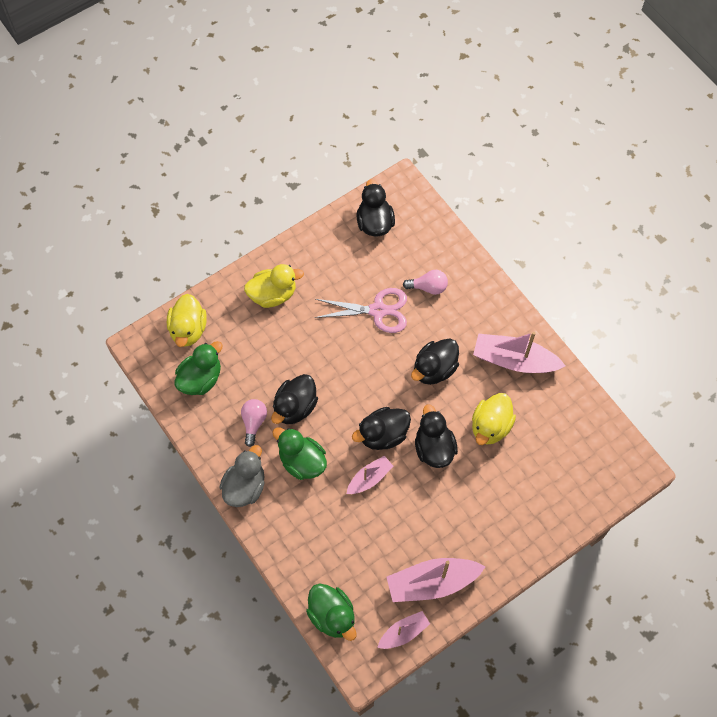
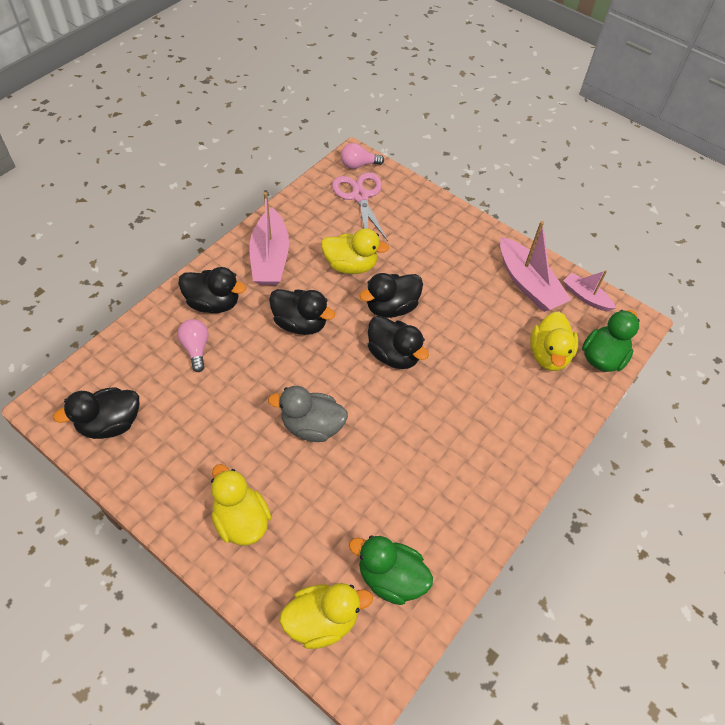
camera: 110 degrees left, 10 degrees down
(245, 486) = (509, 479): grey duck -> grey duck (312, 426)
(254, 422) = (427, 492): pink light bulb -> pink light bulb (358, 165)
(295, 407) = (391, 451): black duck -> black duck (213, 303)
(302, 461) = (455, 426): green duck -> none
(348, 567) = (549, 355): none -> yellow duck
(369, 478) = (447, 357): pink boat -> none
(378, 310) = (238, 393): pink scissors -> pink scissors (360, 196)

